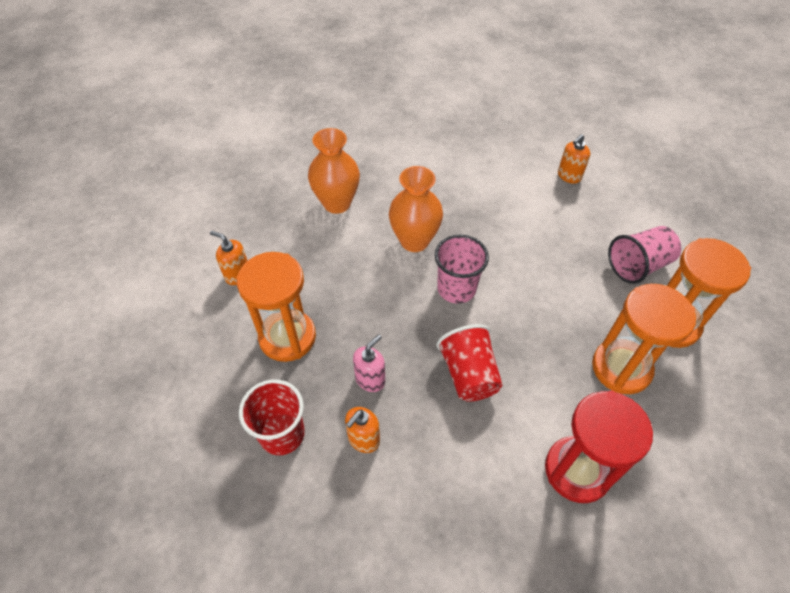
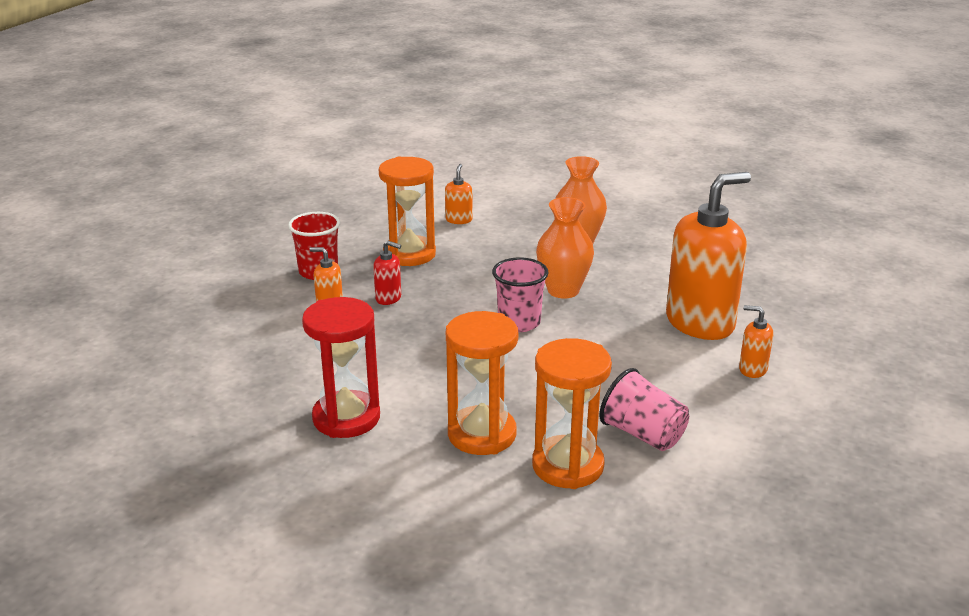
camera: 70 degrees right, 25 degrees down
(370, 379) = (388, 298): pink soap dispenser -> red soap dispenser
(468, 374) = (421, 345): red cup -> none
(498, 178) = (700, 323): none -> orange soap dispenser

